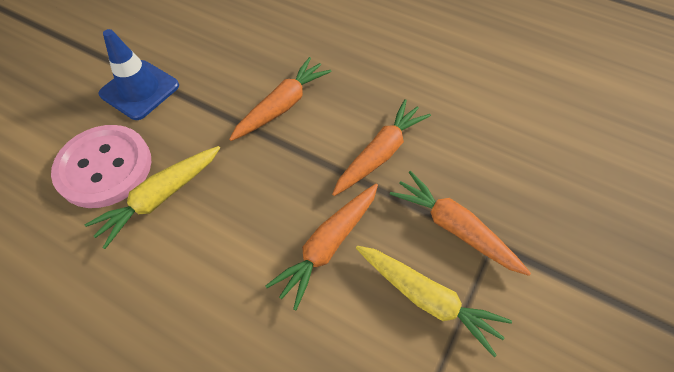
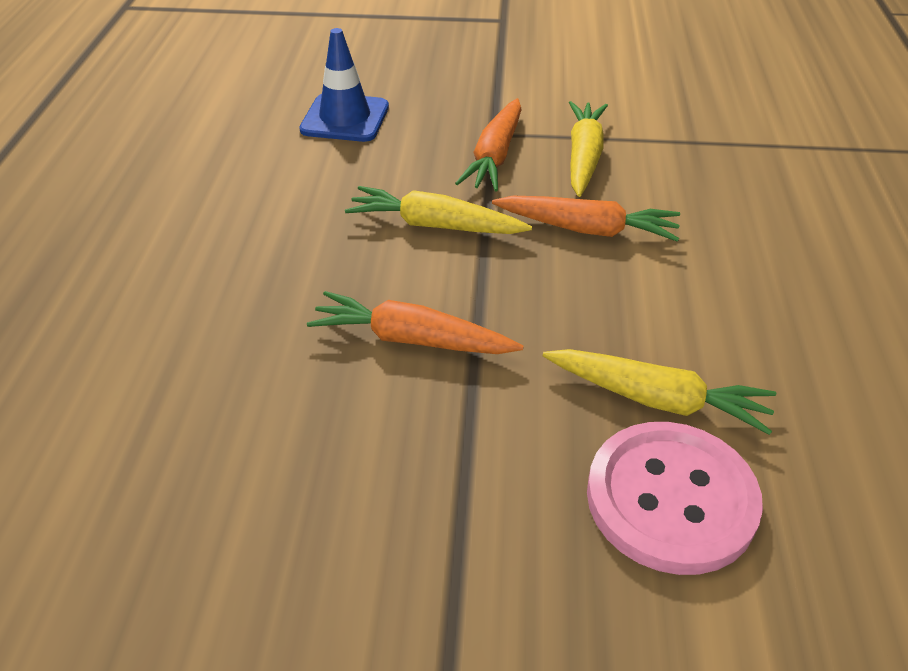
camera: 115 degrees left, 15 degrees down
(140, 90) = (492, 552): blue traffic cone -> blue traffic cone (345, 118)
(380, 154) = (435, 225): orange carrot -> yellow carrot

